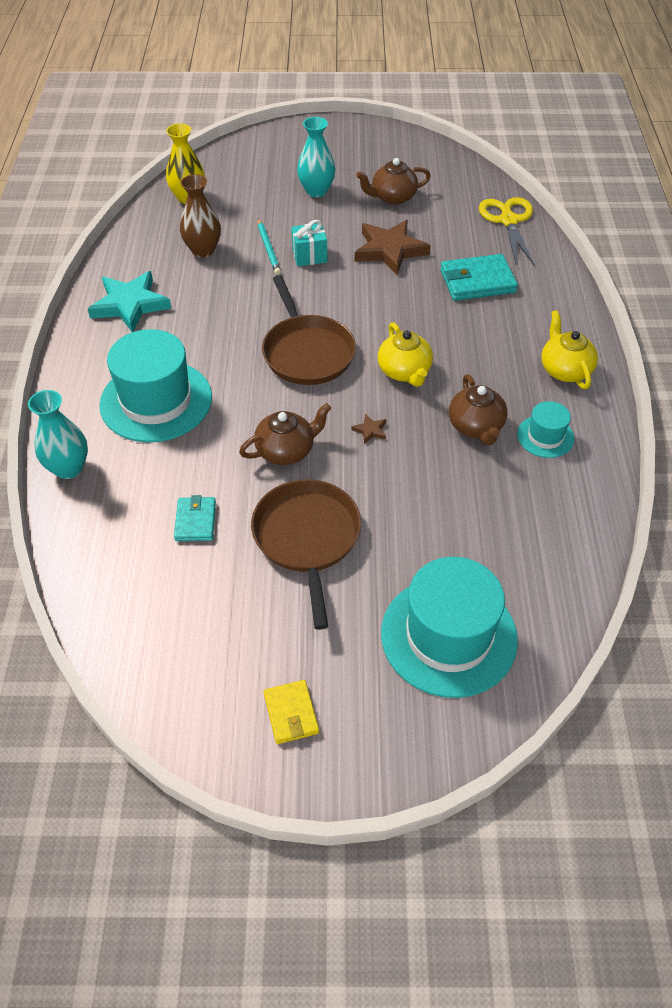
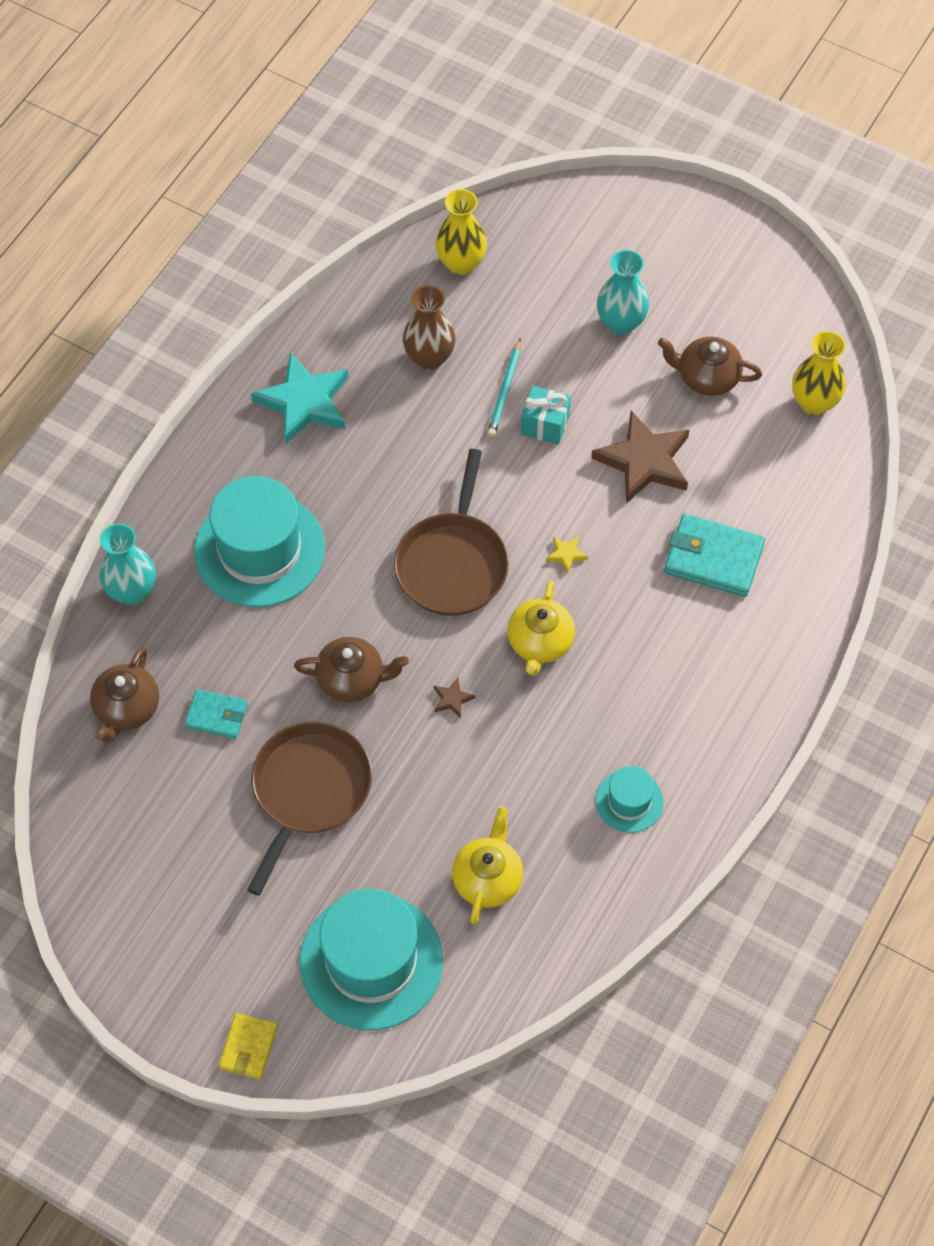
camera: 30 degrees right, 10 degrees up
(195, 521) = (216, 716): turquoise wallet -> turquoise wallet turned 75 degrees clockwise
(291, 713) = (185, 956): yellow wallet -> yellow wallet (248, 1047)
(381, 316) = (566, 554): none -> yellow star
(467, 186) = (814, 403): none -> yellow vase
(476, 427) = (565, 752): brown teapot -> brown teapot (127, 709)
(508, 220) = (823, 483): yellow scissors -> none
(564, 369) = (718, 730): yellow teapot -> yellow teapot (487, 879)

